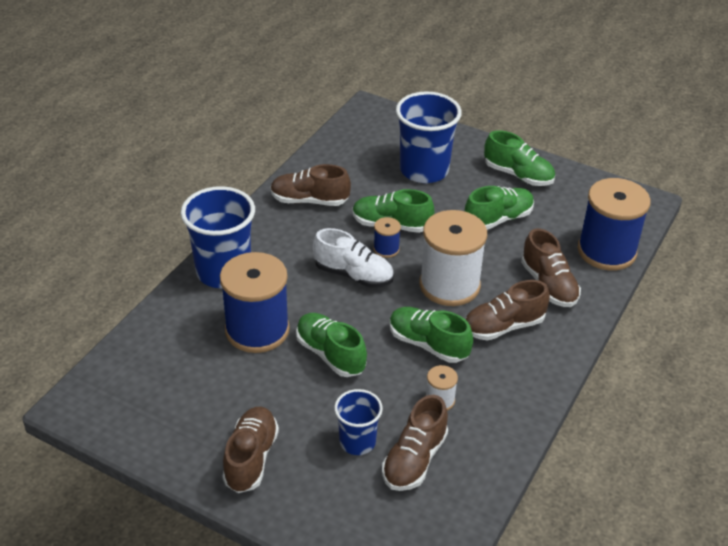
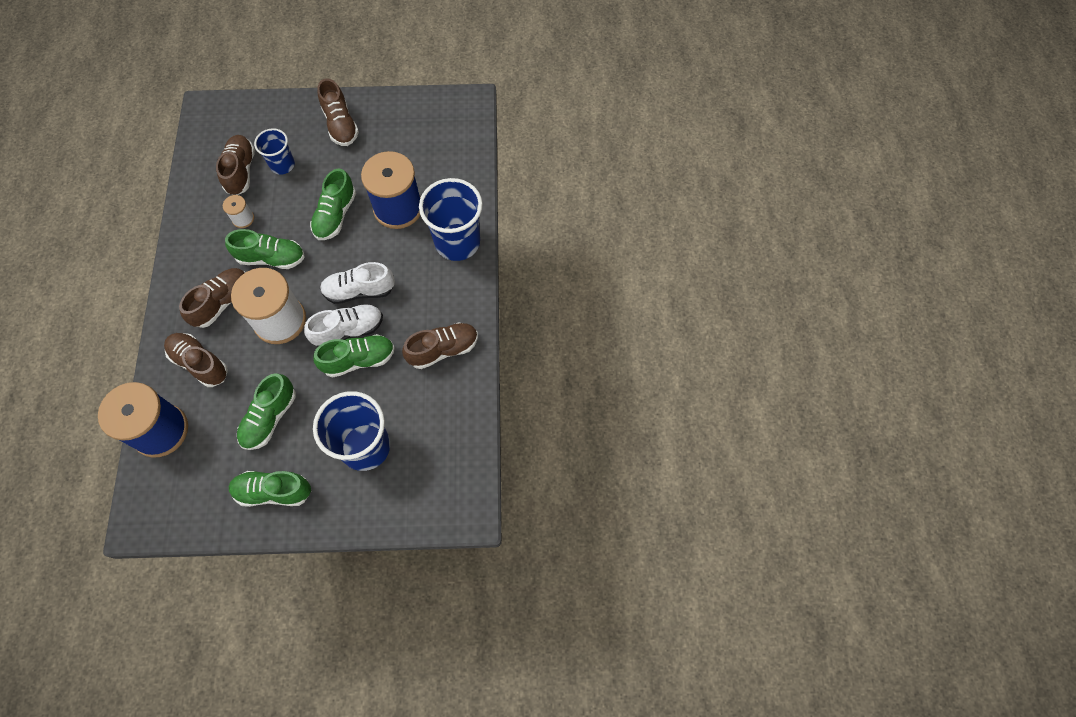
camera: 150 degrees right, 25 degrees up
(330, 354) = (335, 215): green shoe -> green shoe turned 90 degrees clockwise
(386, 249) = (348, 330): blue spool -> white shoe

